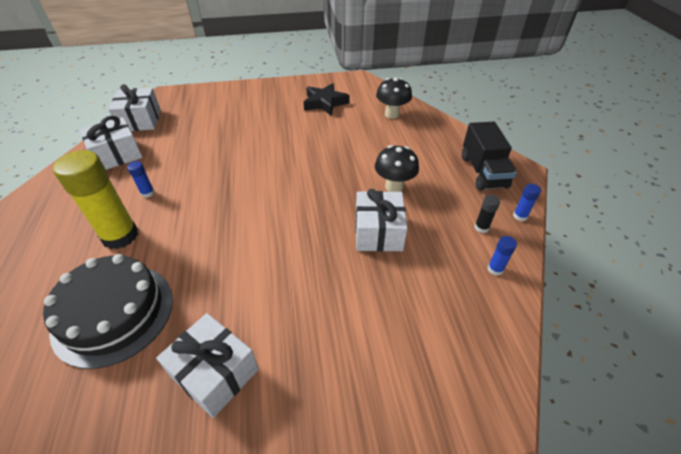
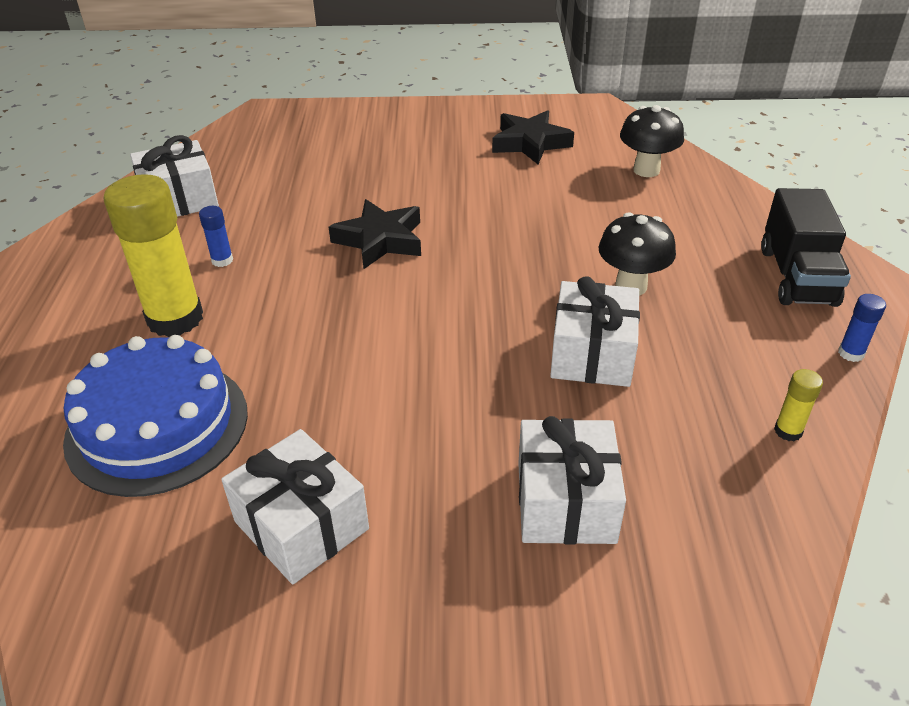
camera: 10 degrees right, 5 degrees down
(113, 313) = (157, 425): black cake -> blue cake
(140, 120) = (220, 150): white gift -> white gift (565, 502)
(245, 171) = (380, 240): none -> black star
(481, 227) = (776, 364): black glue stick -> none
(495, 269) = (788, 431): blue glue stick -> yellow glue stick

